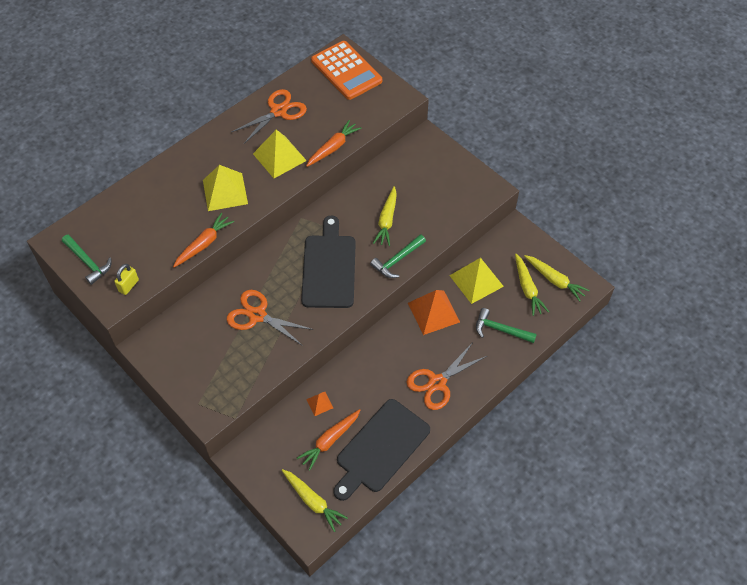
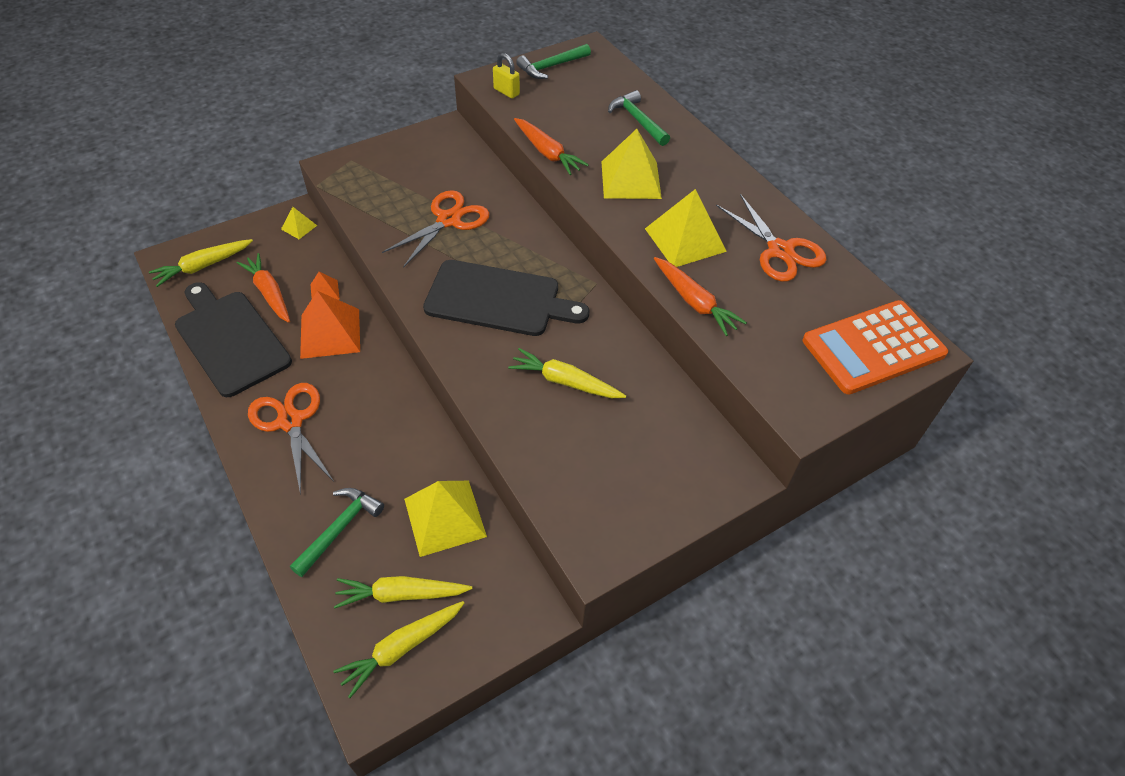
camera: 100 degrees right, 5 degrees down
(253, 448) = (299, 227): none -> yellow pyramid
(397, 260) = (484, 380): green hammer -> green hammer (637, 120)
(433, 312) = (408, 443): orange pyramid -> orange pyramid (330, 333)

